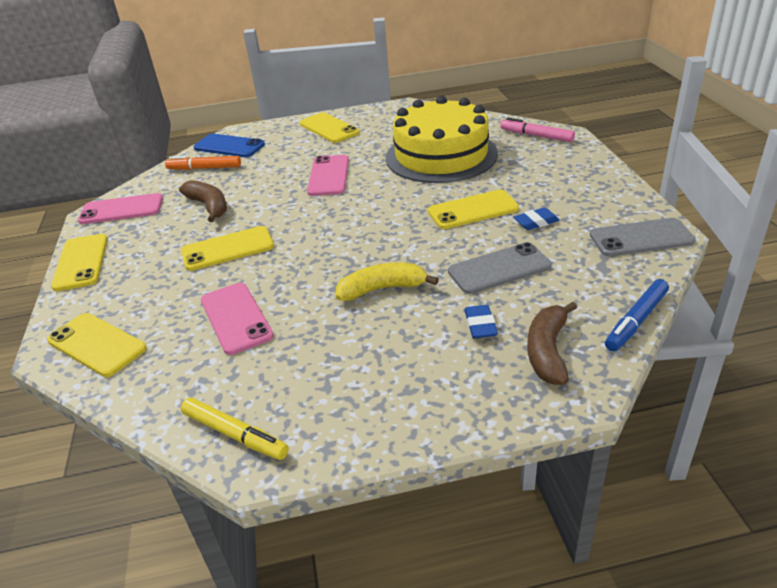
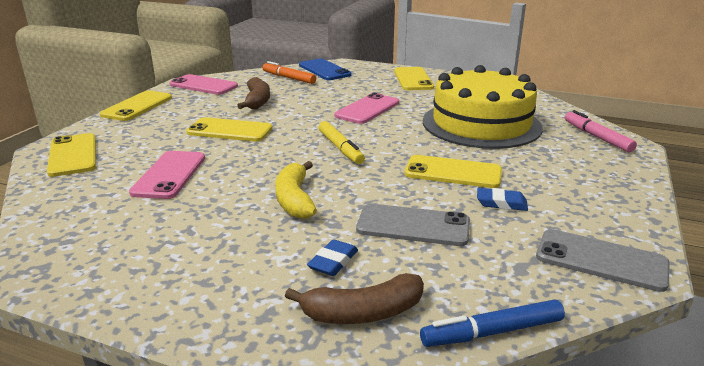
camera: 30 degrees right, 10 degrees down
(235, 434) = (55, 248): yellow marker -> yellow marker (340, 148)
(382, 289) = (294, 199): yellow banana -> yellow banana turned 120 degrees counterclockwise
(547, 351) = (363, 313): brown banana -> brown banana turned 150 degrees counterclockwise

